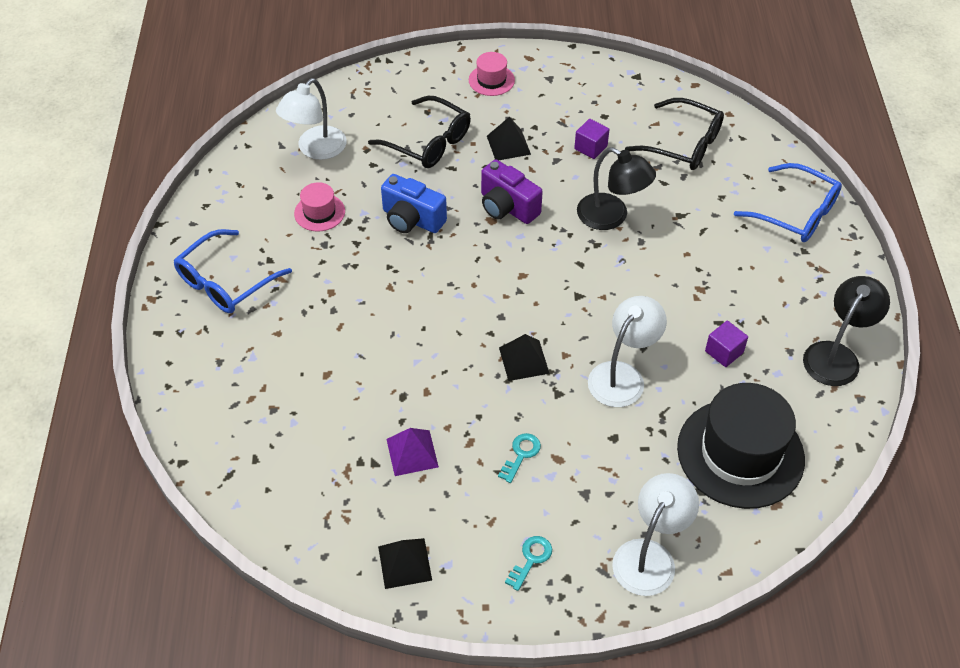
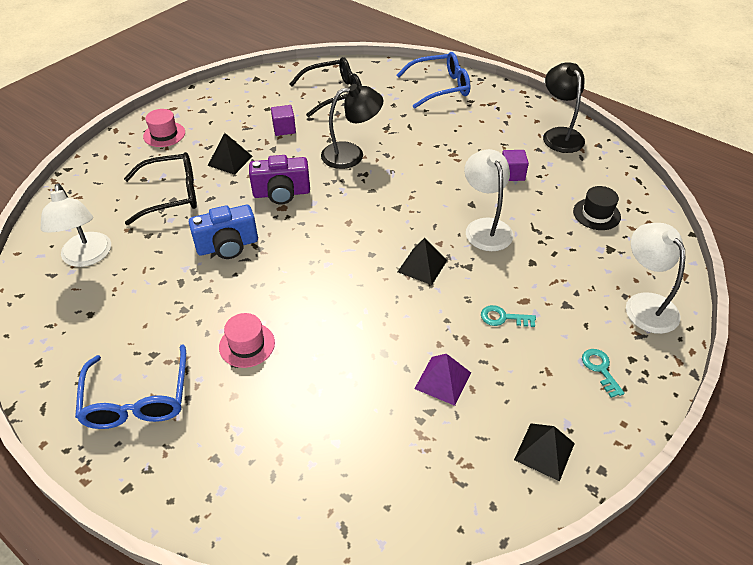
camera: 50 degrees left, 5 degrees down
(319, 212) = (150, 293): pink hat -> pink hat (247, 345)
(521, 454) = (503, 318): turquoise key -> turquoise key turned 60 degrees counterclockwise
(740, 453) = (596, 214): black hat -> black hat, size x0.47

